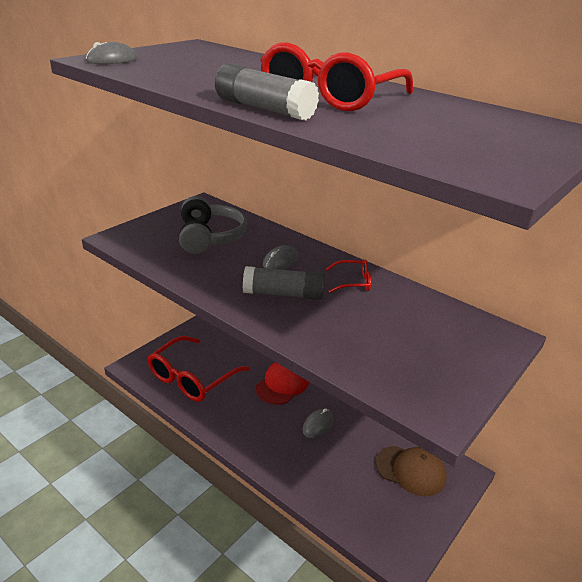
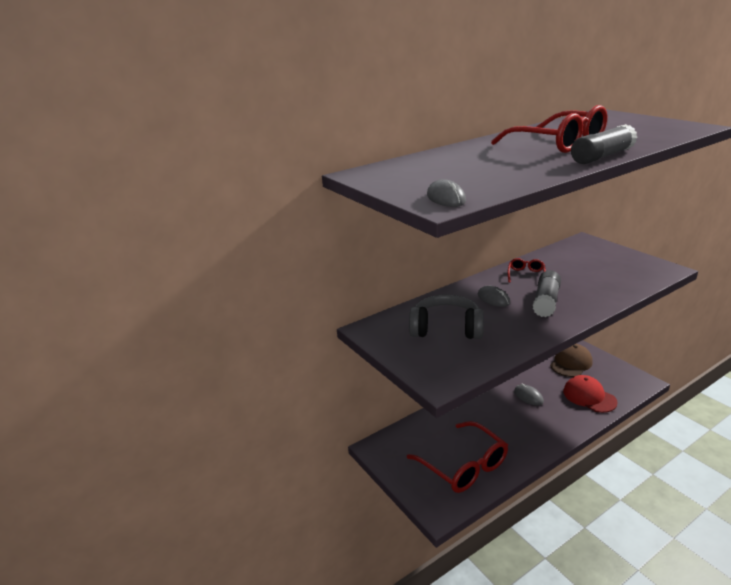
camera: 70 degrees left, 5 degrees down
(282, 384) = (478, 408): red cap -> red cap (589, 396)

